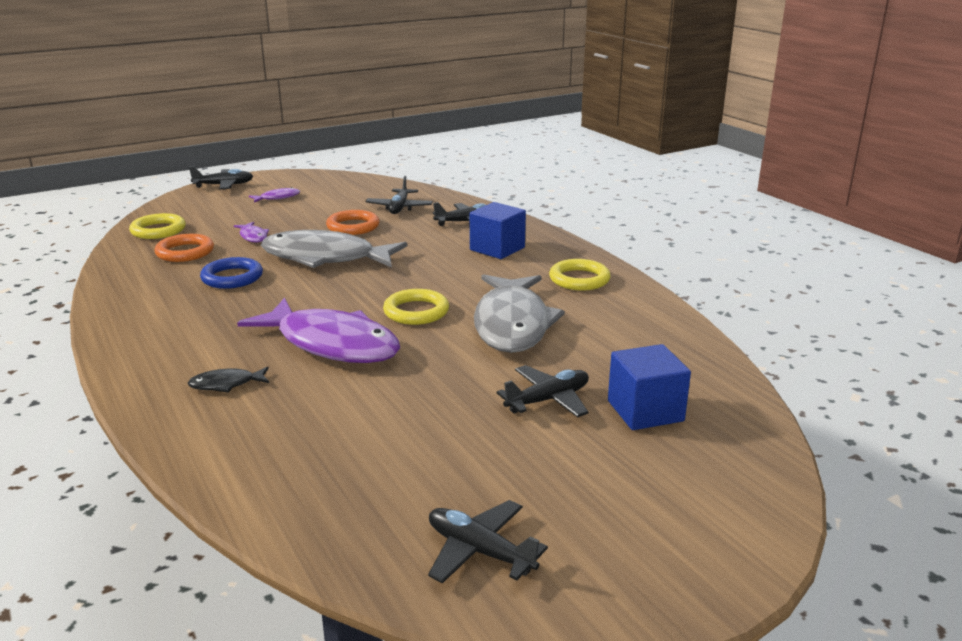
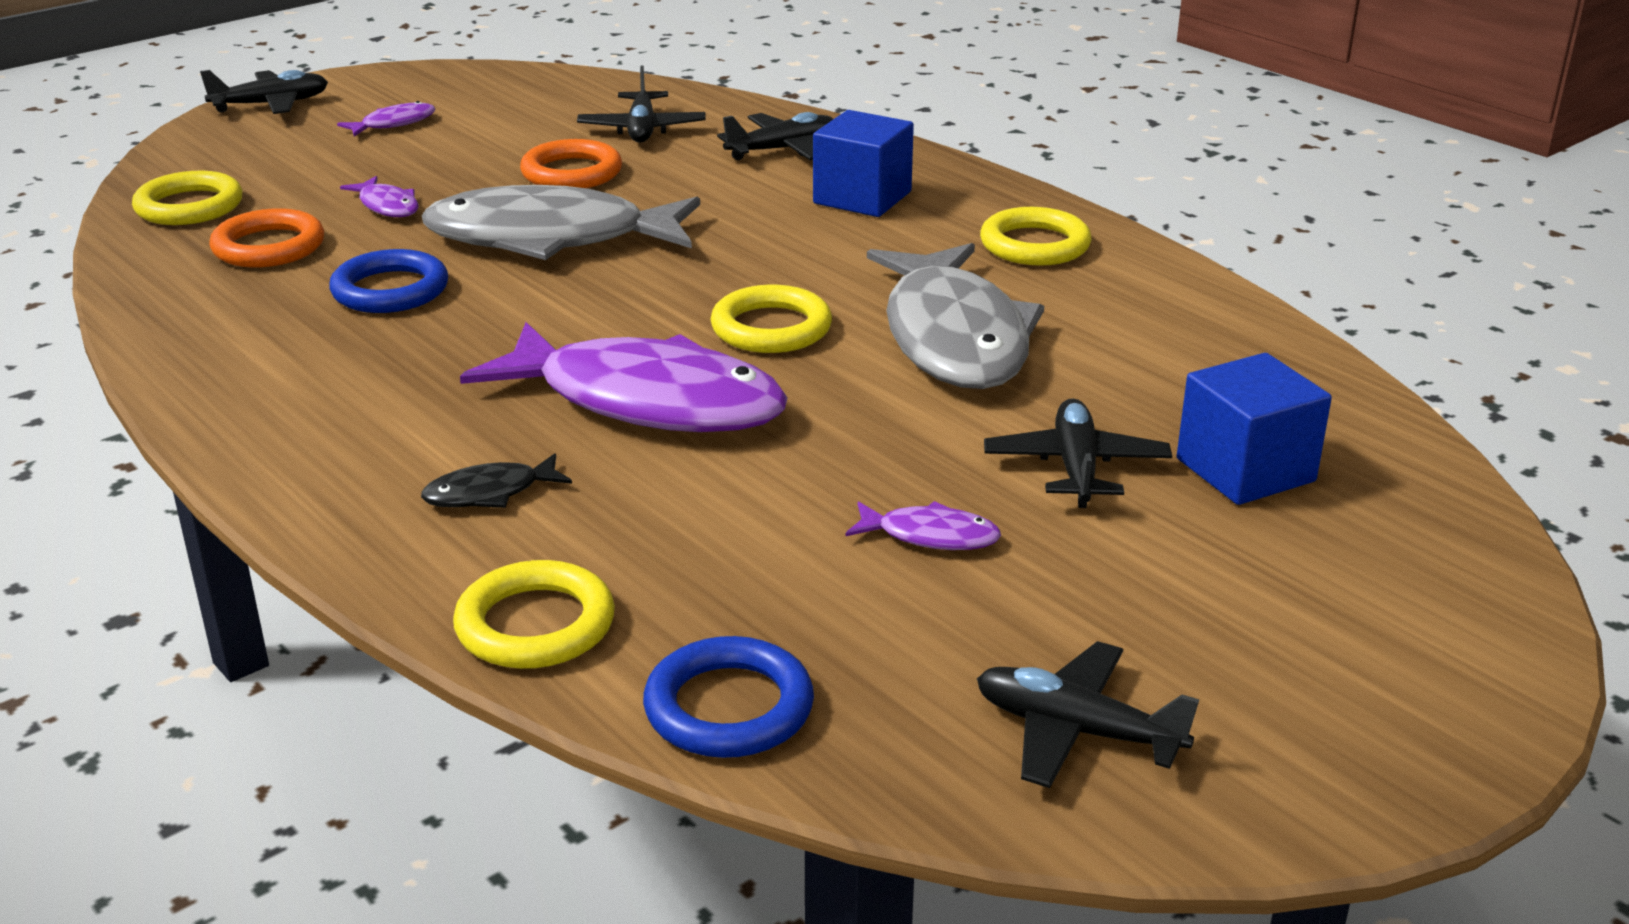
camera: 10 degrees left, 5 degrees up
(212, 456) = (535, 625): none -> yellow ring
(291, 514) = (729, 707): none -> blue ring
(449, 430) = (931, 536): none -> purple fish
(548, 400) = (1076, 467): black plane -> black plane turned 45 degrees counterclockwise

